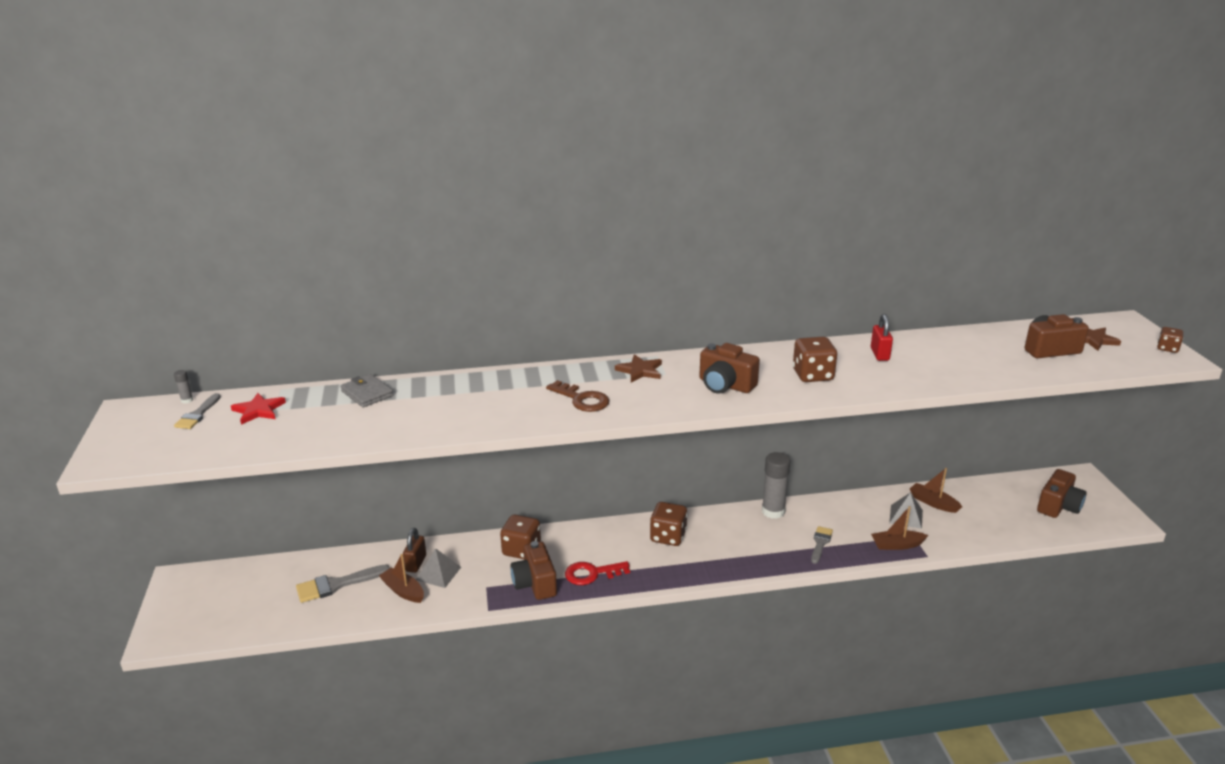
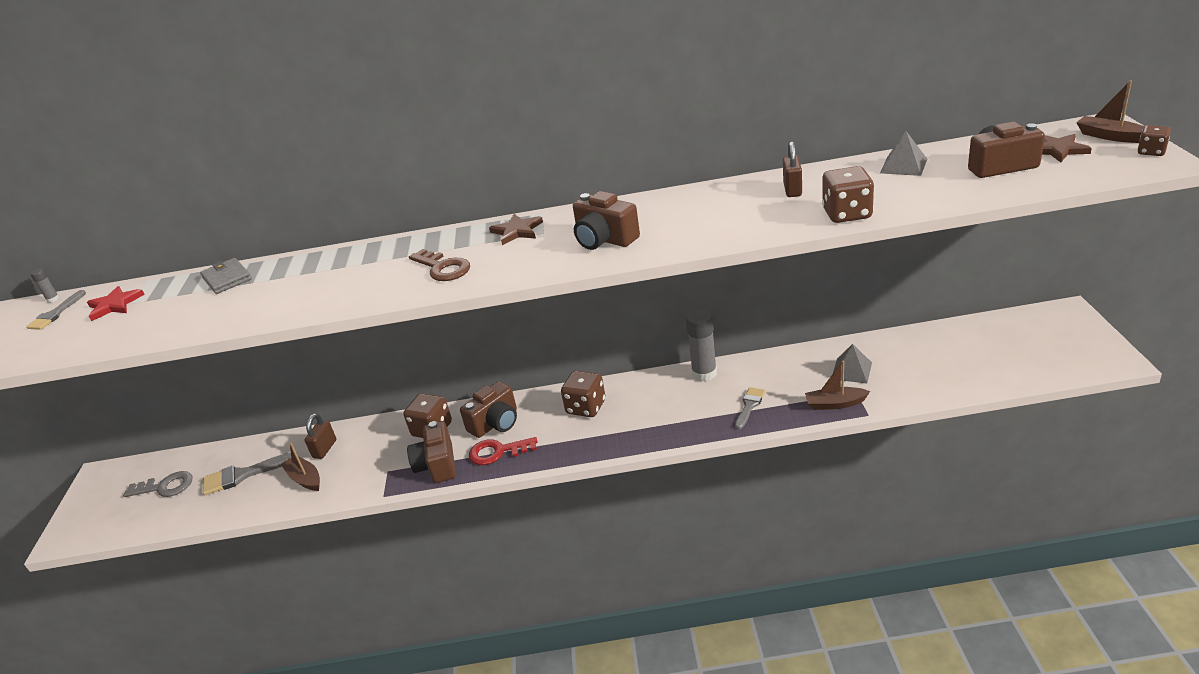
camera: 10 degrees right, 5 degrees up
(255, 593) = (165, 487): none -> grey key
(438, 573) = (344, 458): grey pyramid -> grey pyramid (903, 166)
(812, 375) = (707, 220): brown dice -> brown dice (847, 214)
(879, 354) = (792, 190): red padlock -> brown padlock
(933, 503) = (885, 353): brown boat -> brown boat (1110, 136)
(1058, 506) = (1033, 348): brown camera -> brown camera (495, 423)

